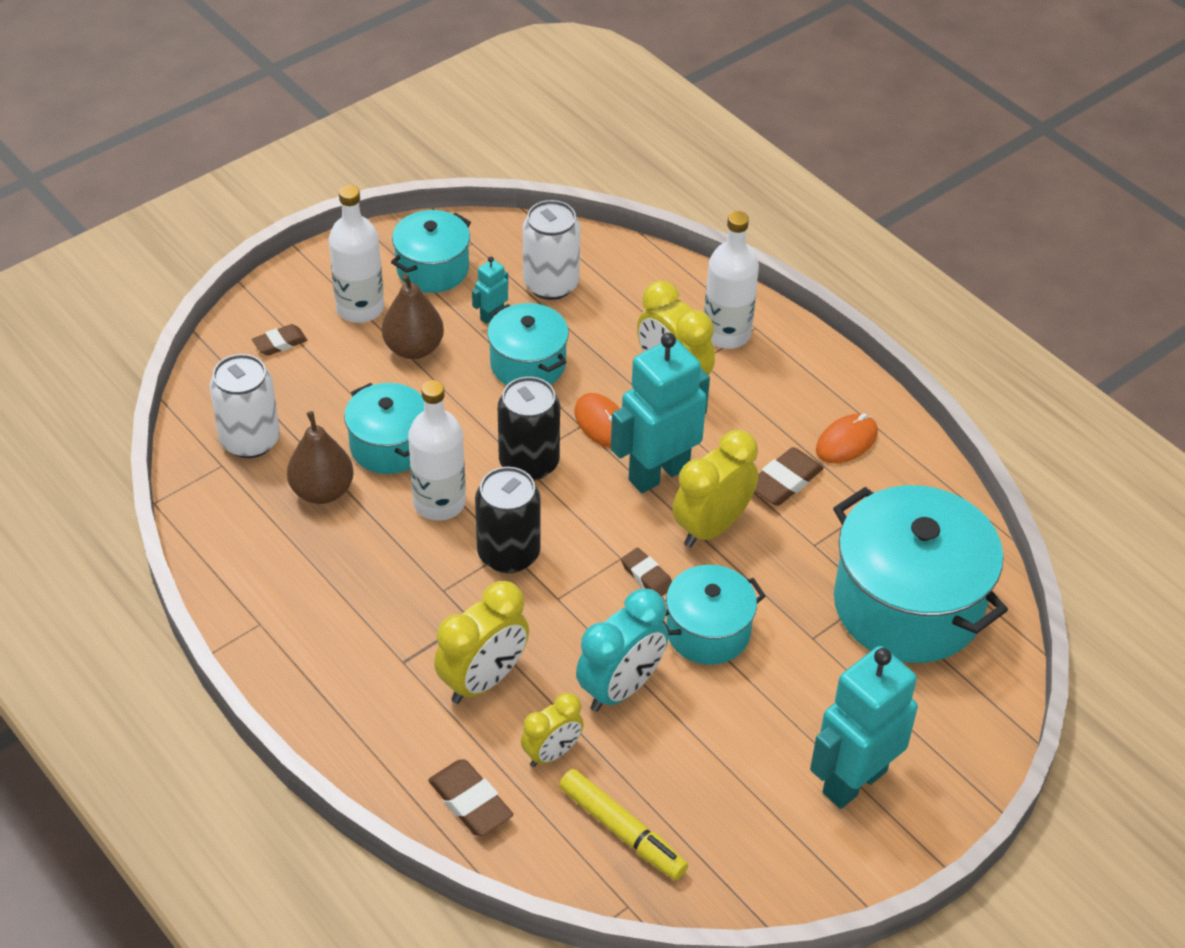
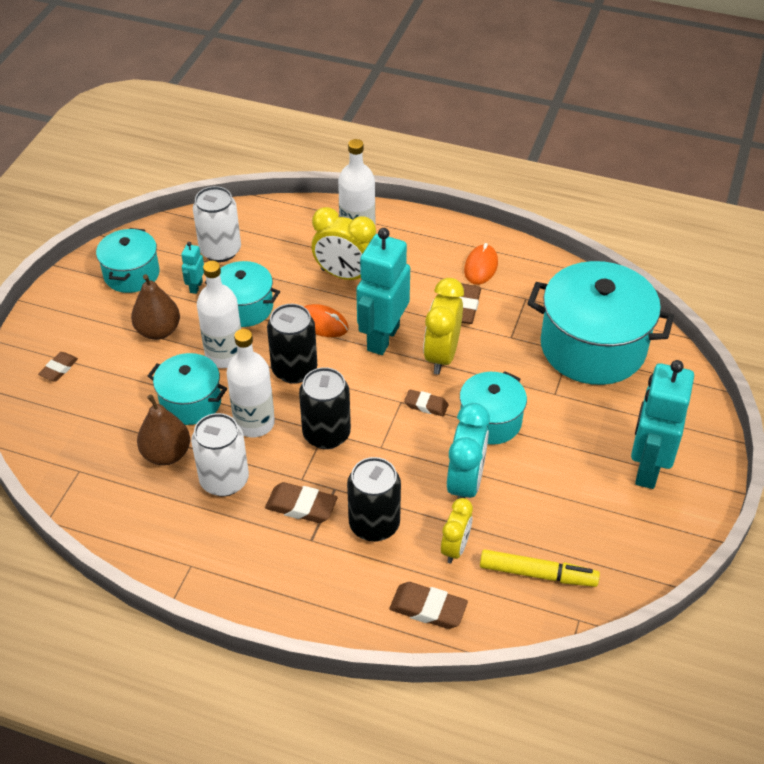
camera: 30 degrees left, 0 degrees up
(250, 440) = (87, 444): white can -> white can (224, 480)
(360, 308) = (99, 321): white bottle -> white bottle (224, 355)
(420, 620) = (301, 506): none -> brown eraser
(483, 680) = (374, 524): yellow clock -> black can

